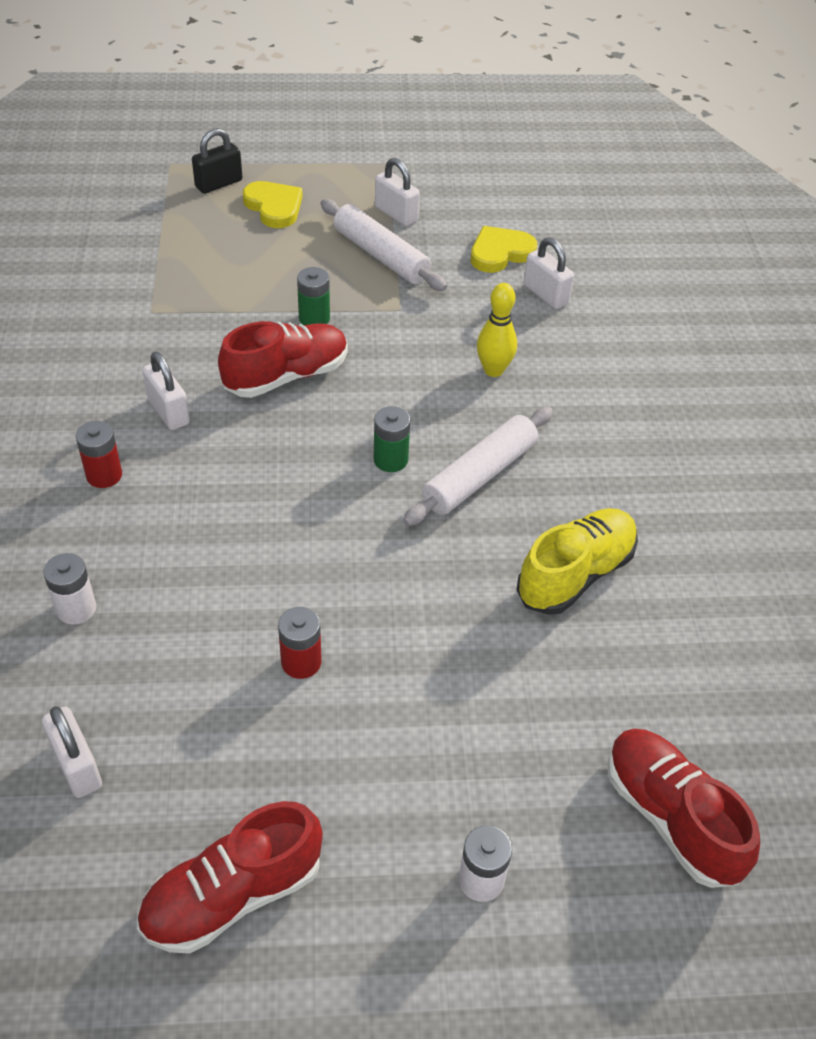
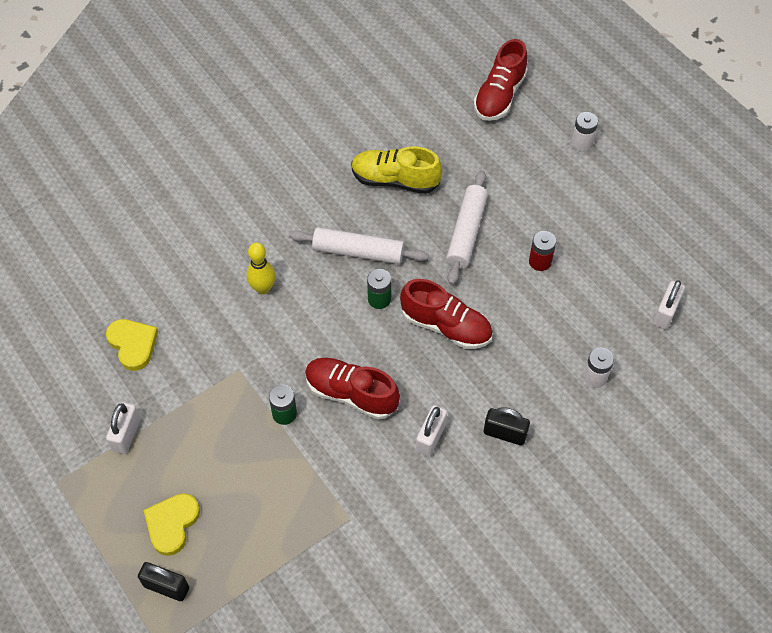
camera: 120 degrees left, 10 degrees up
(104, 475) = (505, 433): red battery -> black padlock
(233, 895) = (662, 219): red shoe -> red shoe (446, 326)
(381, 256) = (186, 415): white rolling pin -> white rolling pin (466, 232)
(500, 253) = (133, 344): yellow heart -> yellow heart turned 150 degrees counterclockwise
(545, 294) = (164, 296): white padlock -> none

